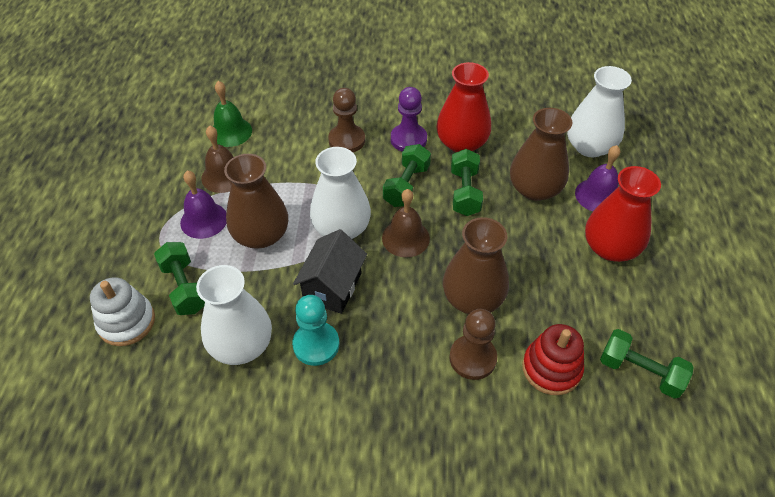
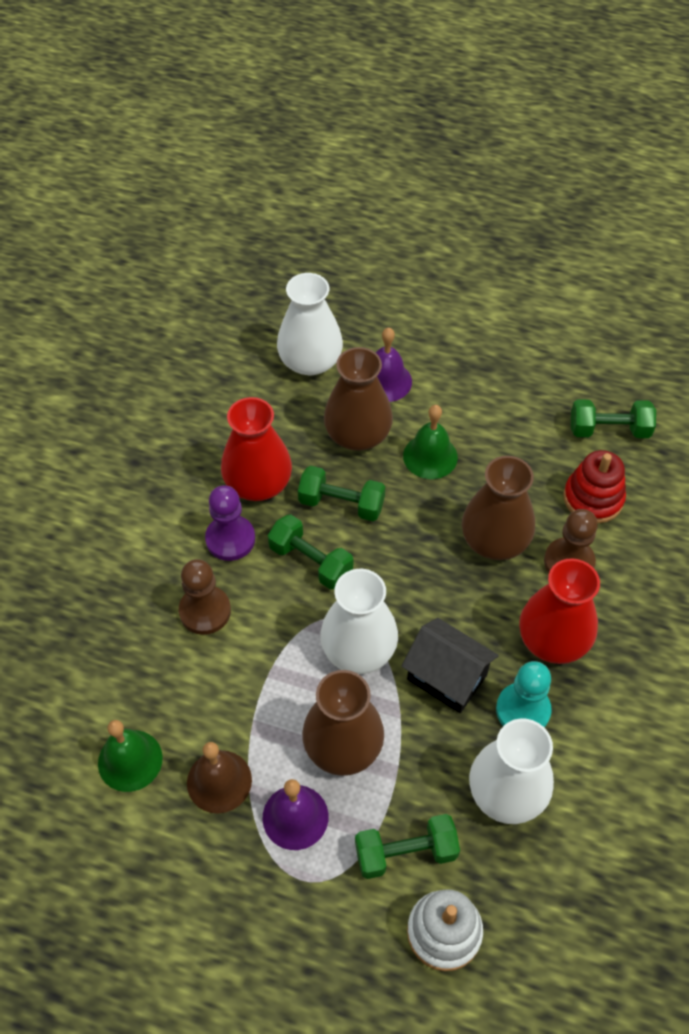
camera: 75 degrees left, 5 degrees up
(405, 238) = (394, 583): brown bell -> none
(537, 238) = (430, 456): none -> green bell
(610, 247) = (459, 397): red vase -> red vase (553, 639)
(640, 372) = (609, 430): green dumbbell -> green dumbbell turned 45 degrees clockwise

